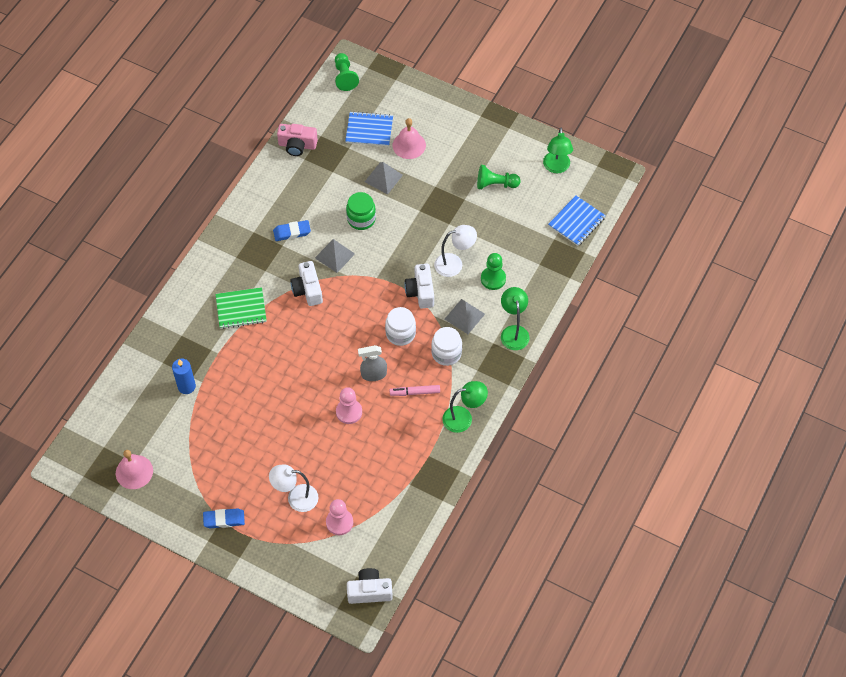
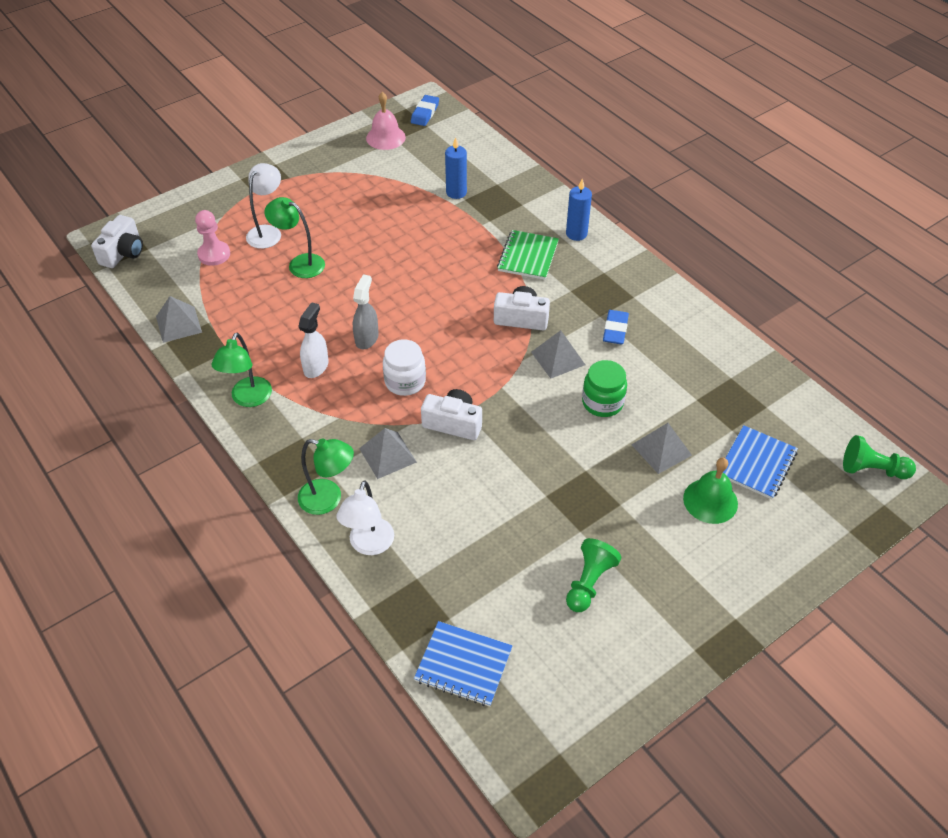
camera: 115 degrees right, 10 degrees down
(201, 287) = (576, 234): none -> blue candle
(224, 519) = (287, 179): blue eraser -> blue eraser (425, 113)
(297, 145) = (758, 377): pink camera -> none
(349, 412) = (334, 302): pink pawn -> none
(409, 145) = (710, 501): pink bell -> green bell
(415, 392) = (316, 366): pink marker -> white spray bottle
(422, 502) = (179, 324): none -> grey pyramid
(446, 353) = (347, 416): white jar -> none
(454, 264) = (475, 476): white lamp -> white lamp (369, 545)
(493, 279) = (425, 510): green pawn -> none
(556, 167) = (583, 685): green lamp -> green lamp (300, 263)
(576, 222) = (463, 665): blue notebook -> blue notebook turned 45 degrees counterclockwise

